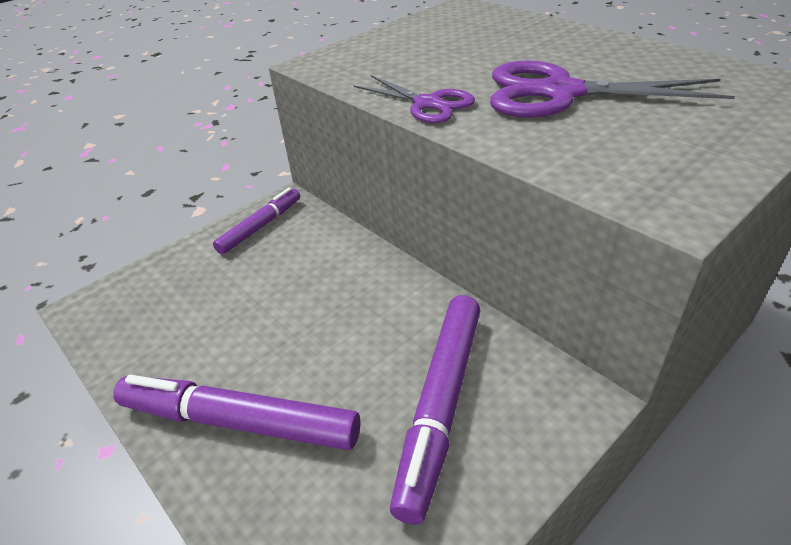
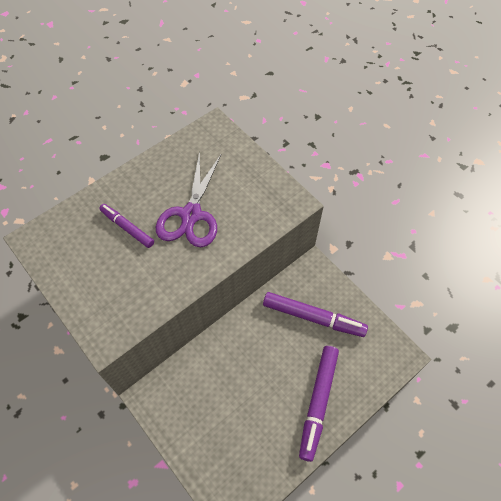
camera: 90 degrees left, 20 degrees up
(260, 226) = (169, 412): purple marker -> purple marker (127, 228)
(427, 104) = (187, 276): purple scissors -> none

